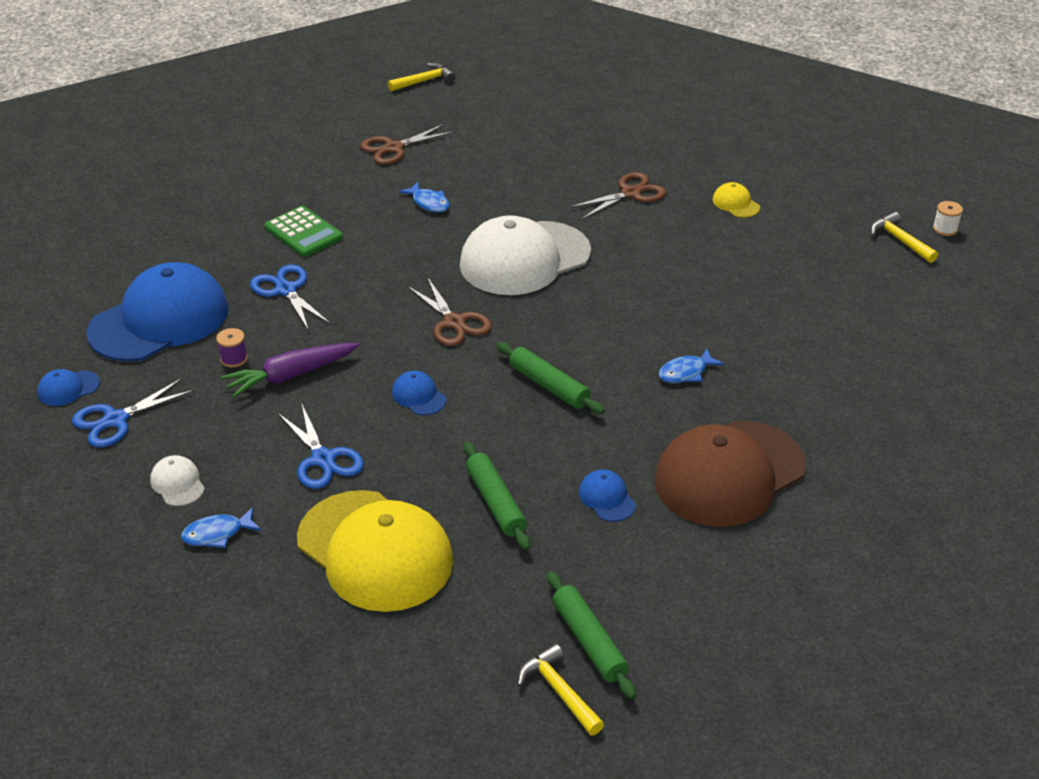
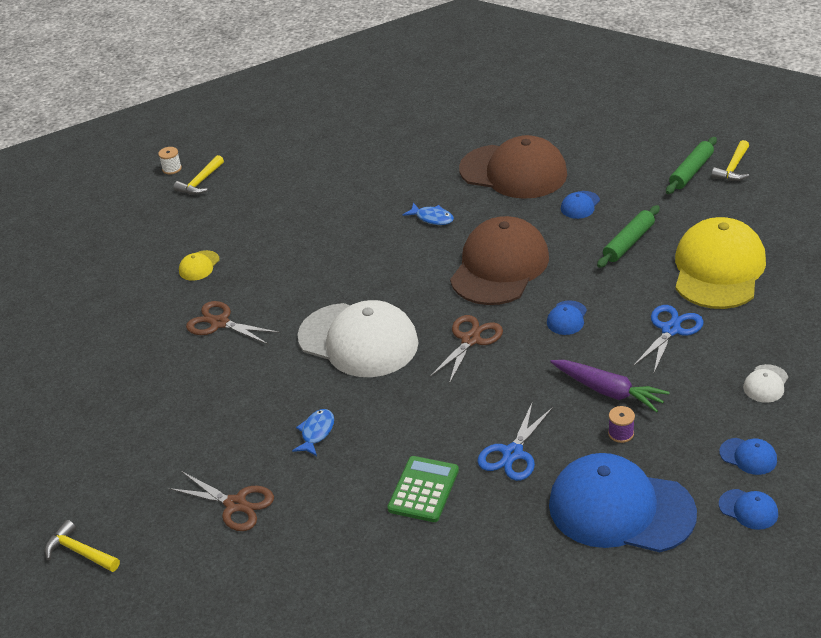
camera: 115 degrees left, 0 degrees up
(116, 420) = (748, 456): blue scissors -> blue cap
(217, 534) = (782, 339): blue fish -> none
(549, 386) = (500, 267): green rolling pin -> brown cap

